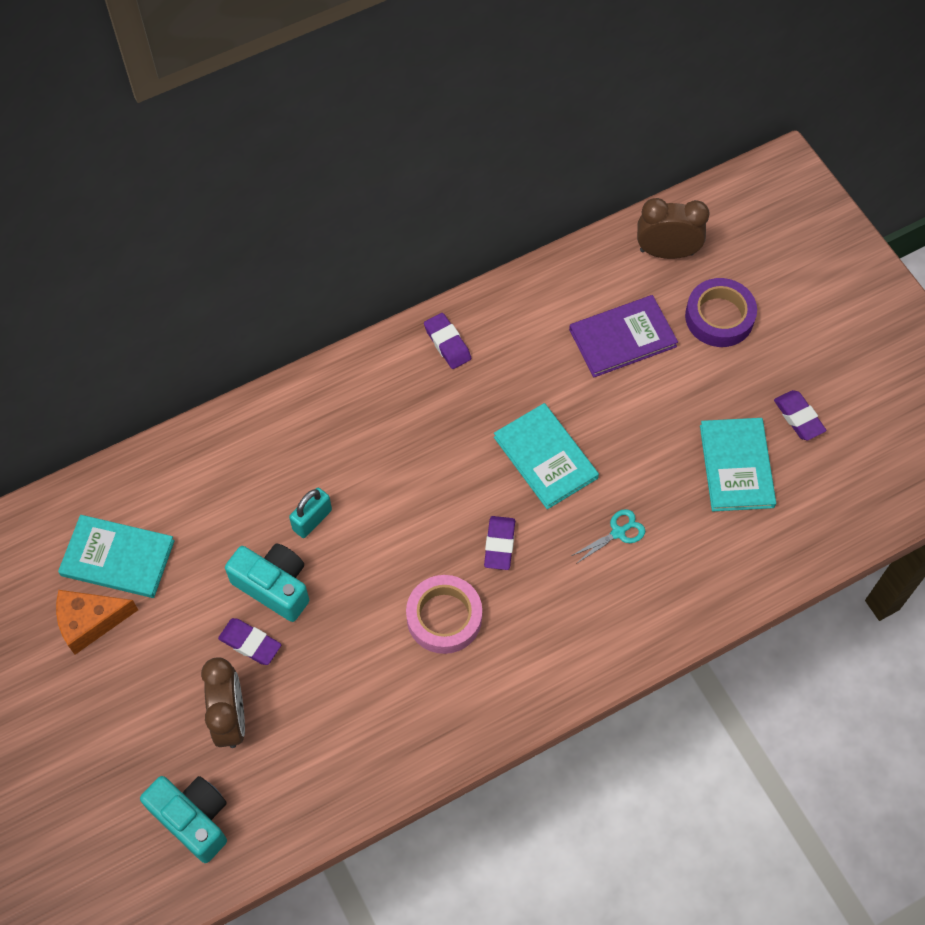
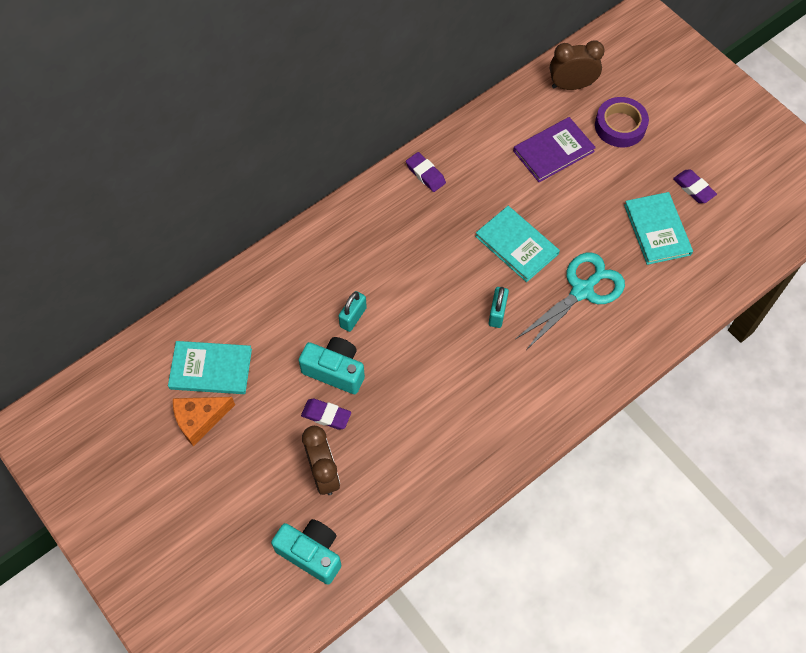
camera: 10 degrees left, 0 degrees up
(444, 617) = (468, 372): pink tape -> none
(499, 545) = (497, 313): purple eraser -> turquoise padlock
(618, 532) = (582, 290): turquoise scissors -> turquoise scissors, size x2.15

